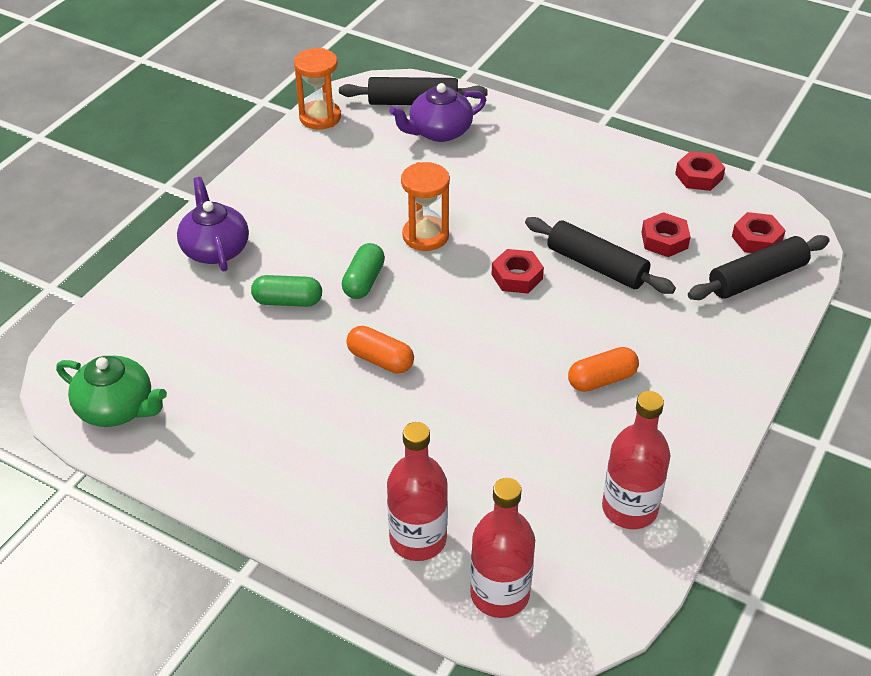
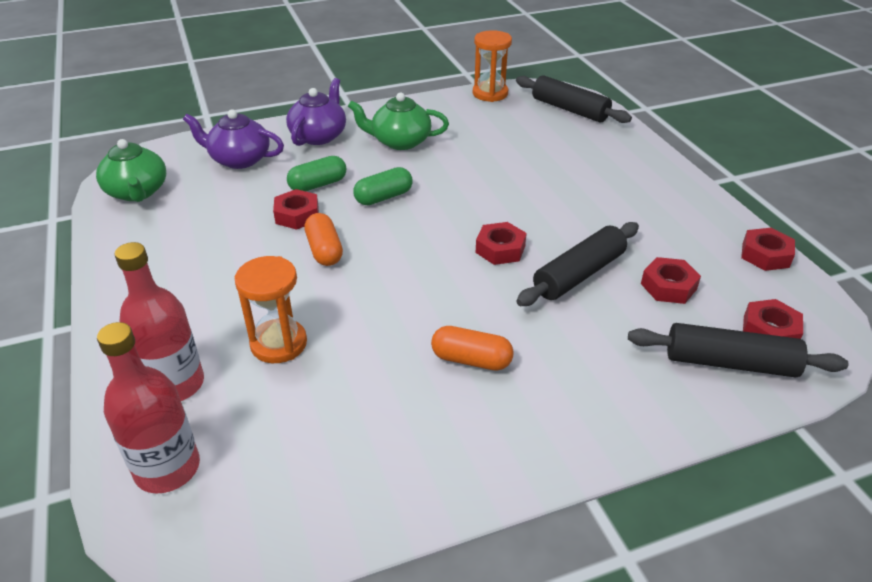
camera: 40 degrees right, 5 degrees down
(288, 301) = (318, 185): green capsule -> green capsule turned 75 degrees counterclockwise
(303, 215) = (400, 141): none -> green teapot
(310, 341) = (297, 215): none -> red nut
(425, 236) = (466, 190): orange hourglass -> orange hourglass (279, 344)
(439, 132) = (565, 133): purple teapot -> purple teapot (239, 159)
(596, 266) = (579, 274): black rolling pin -> black rolling pin turned 60 degrees clockwise
(629, 508) = (357, 478): red bottle -> none

